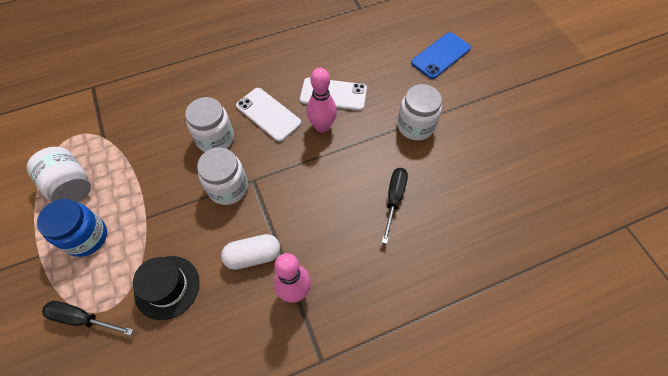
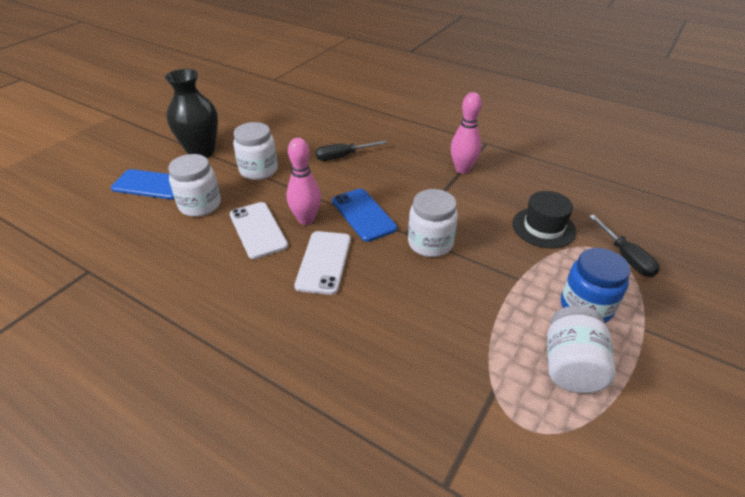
camera: 125 degrees left, 20 degrees down
(215, 138) = (391, 284): white jar -> white jar (200, 205)
(253, 256) = (465, 198): white capsule -> none
(297, 165) = (363, 215): none -> blue phone
(475, 99) = (201, 152): none -> black vase

